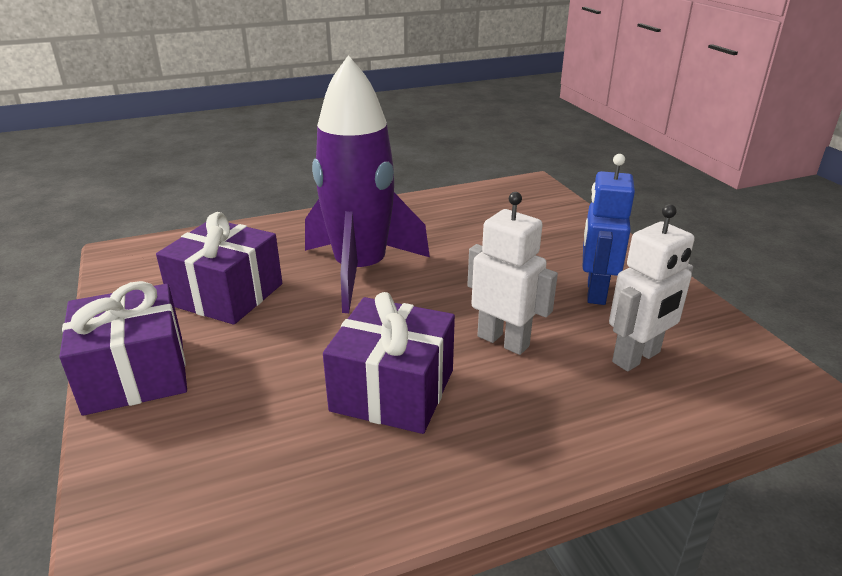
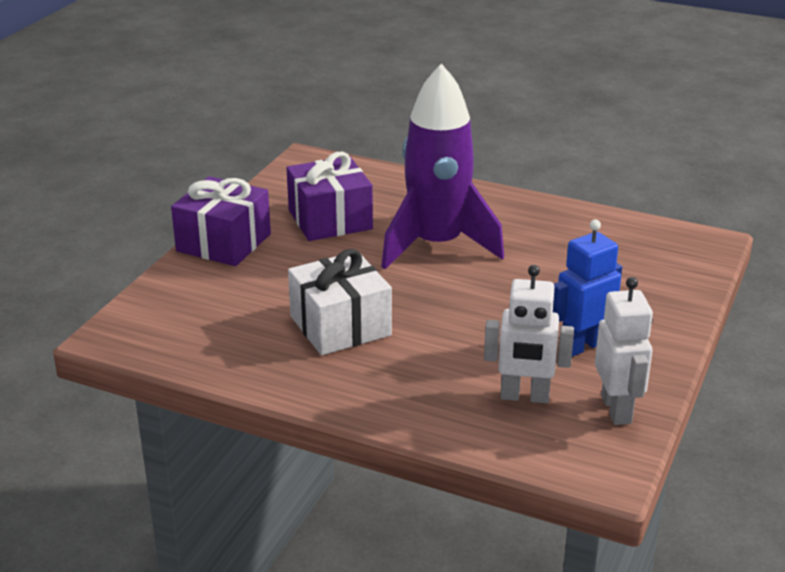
camera: 45 degrees right, 0 degrees up
(393, 390) = (340, 326): purple gift -> white gift
(503, 341) = (453, 338): white robot -> white robot (617, 409)

